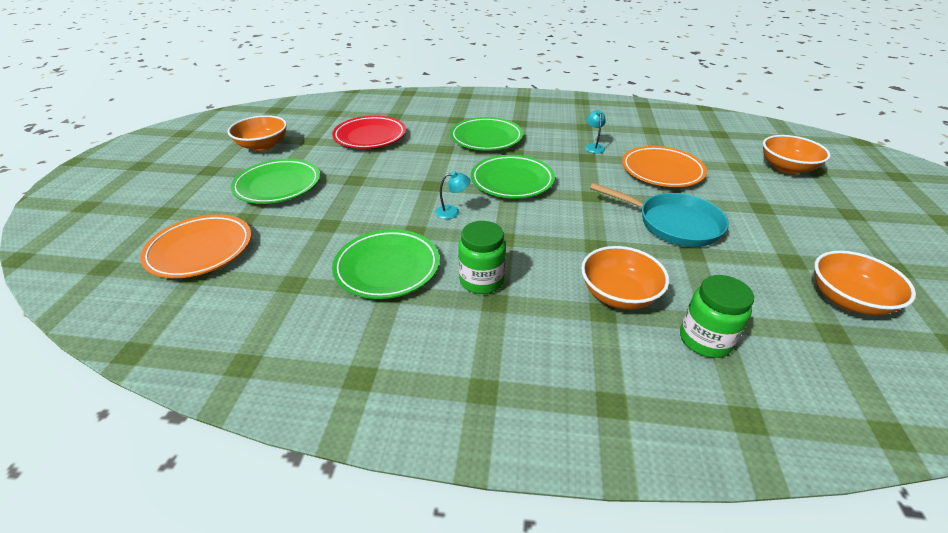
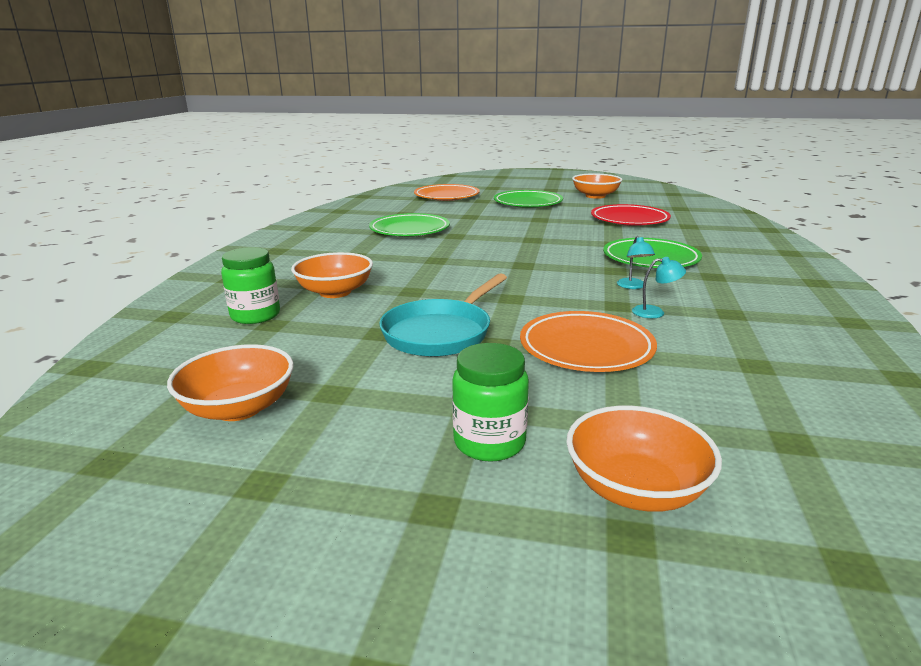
camera: 95 degrees right, 15 degrees down
(452, 212) = (483, 245): turquoise lamp -> turquoise lamp (633, 286)
(481, 280) = (381, 252): green jar -> green jar (489, 442)
(512, 181) = (543, 266): green plate -> none

